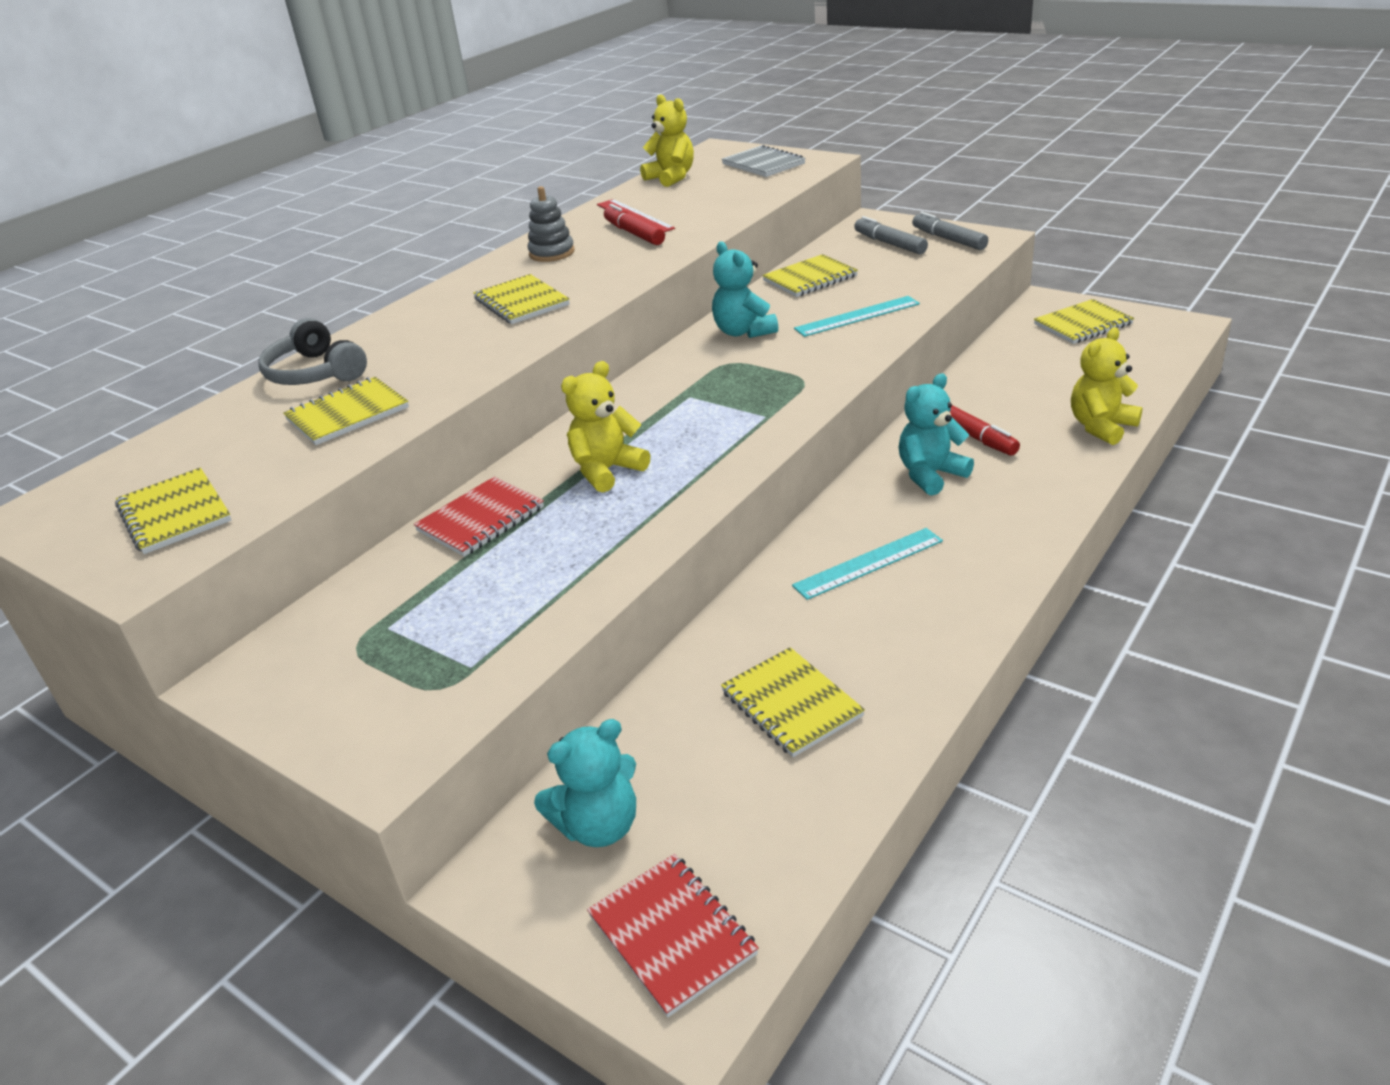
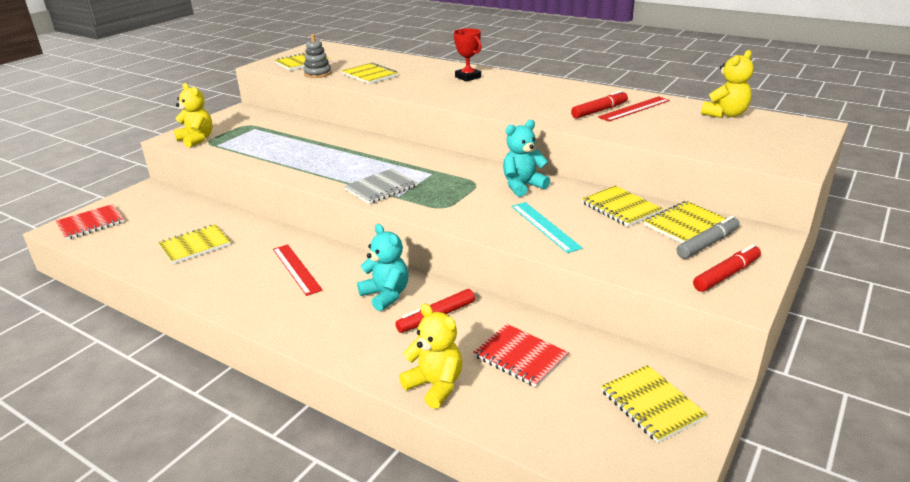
camera: 85 degrees right, 5 degrees down
(315, 373) = (417, 65): grey headphones -> none
(428, 322) = (468, 77): none -> red trophy
(481, 519) = (325, 135): red notebook -> red notebook (520, 357)
(521, 302) = (488, 93): yellow notebook -> yellow notebook (684, 224)
(552, 253) = (565, 93): grey stacking toy -> grey stacking toy (317, 74)
(599, 826) = (156, 206): turquoise teddy bear -> none
(607, 471) = (355, 158): yellow teddy bear -> yellow teddy bear (197, 140)
(763, 164) = (772, 144): grey notebook -> grey notebook (381, 188)
(868, 563) = (296, 269): turquoise ruler -> red ruler
(948, 239) = (726, 275): grey marker -> red marker

